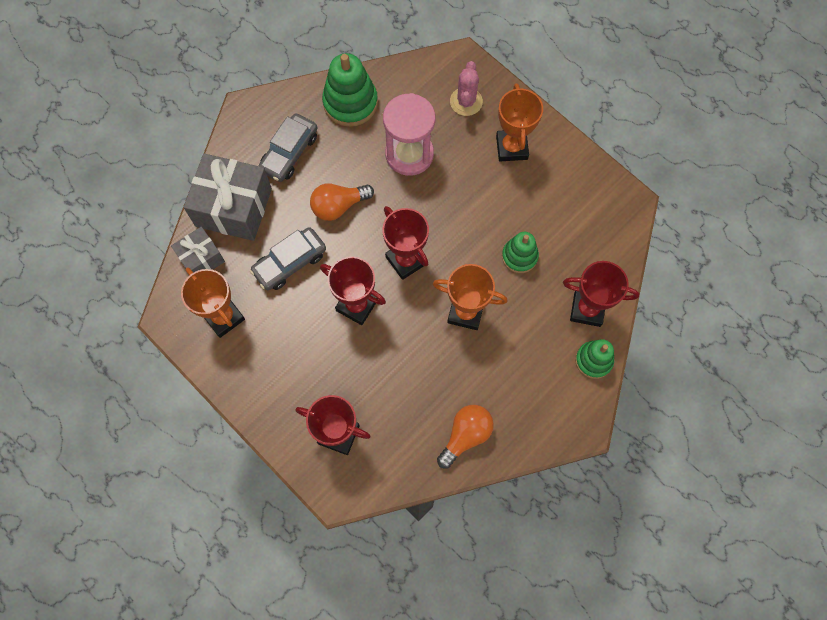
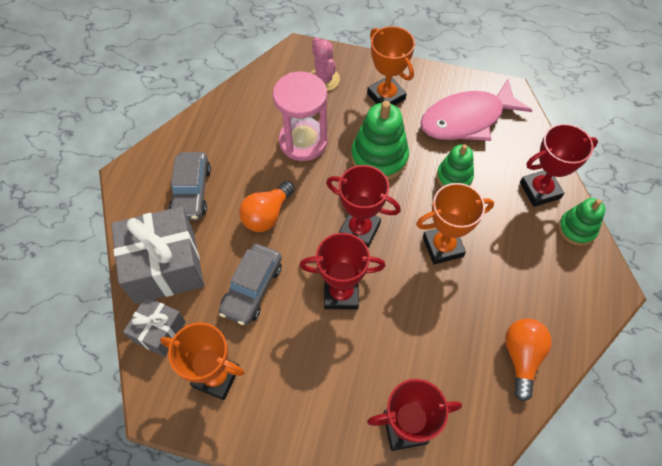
camera: 30 degrees left, 10 degrees down
(350, 103) = (223, 125): green stacking toy -> green stacking toy (379, 157)
(570, 208) = (467, 119): none -> pink fish

